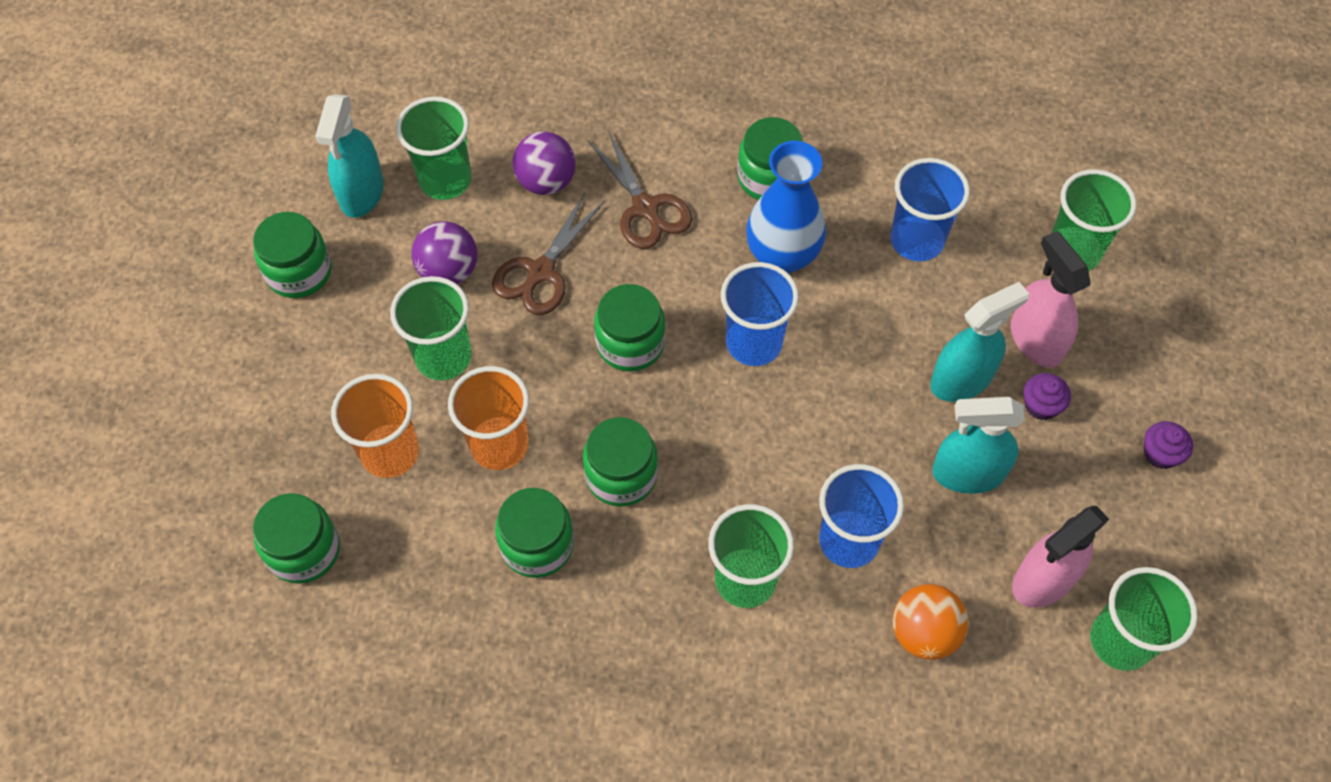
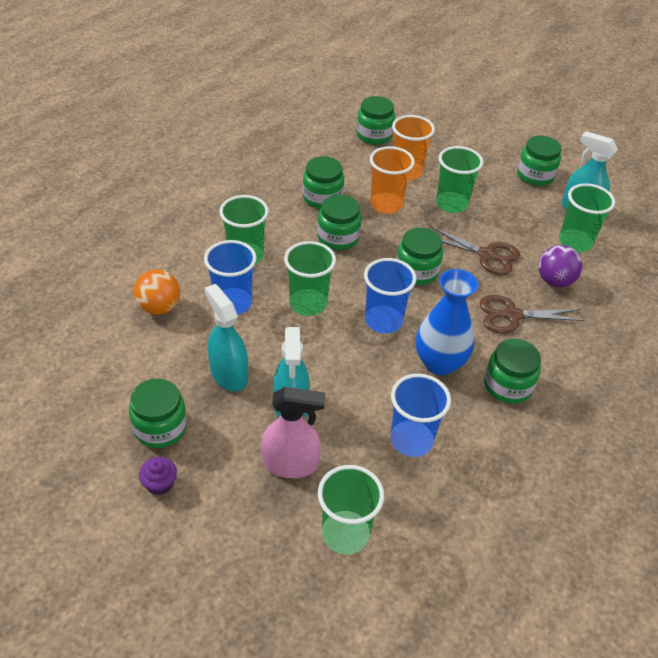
camera: 115 degrees right, 15 degrees down
(449, 271) = (507, 223): purple ball -> none
(540, 272) = (487, 255): brown scissors -> brown scissors turned 150 degrees clockwise
(967, 473) = (229, 374): turquoise spray bottle -> turquoise spray bottle turned 60 degrees counterclockwise
(1041, 405) = (243, 437): purple cupcake -> none
(1043, 580) = (139, 372): pink spray bottle -> none
(1096, 500) = (160, 427): none -> green jar
(1120, 641) = (76, 387): green cup -> green cup (308, 304)

